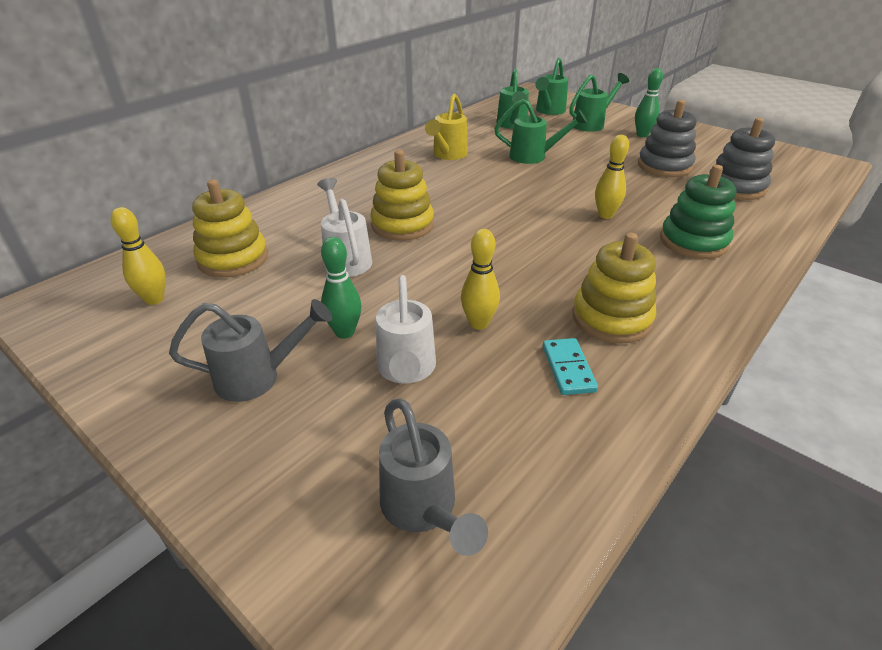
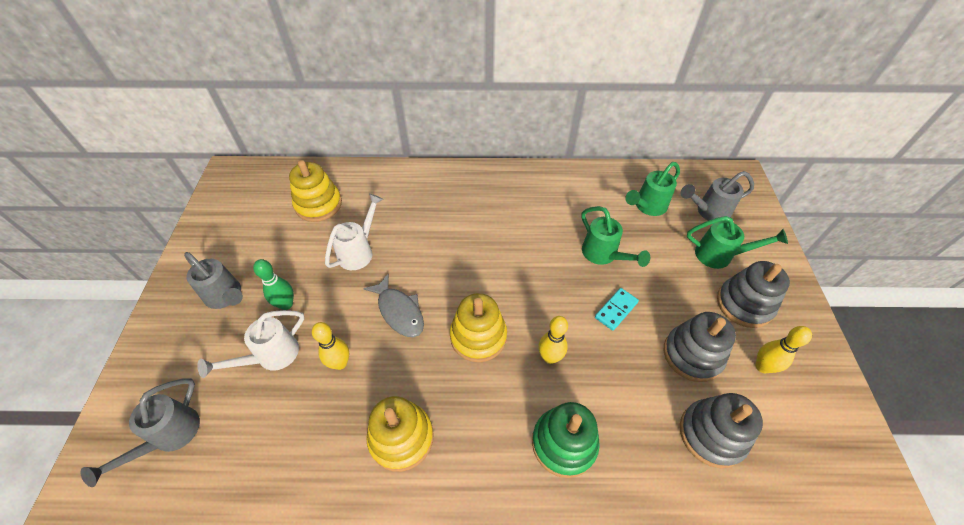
camera: 50 degrees right, 15 degrees up
(154, 299) = (260, 206): yellow bowling pin -> yellow bowling pin (762, 367)
(402, 225) = (421, 249): yellow stacking toy -> yellow stacking toy (478, 336)
(447, 155) = (546, 205): yellow watering can -> none
(460, 264) = (399, 311): none -> grey fish
(548, 111) = (708, 212): green watering can -> grey watering can
(568, 368) = (326, 441): turquoise domino -> turquoise domino (616, 310)
(642, 135) = (744, 304): green bowling pin -> grey stacking toy

